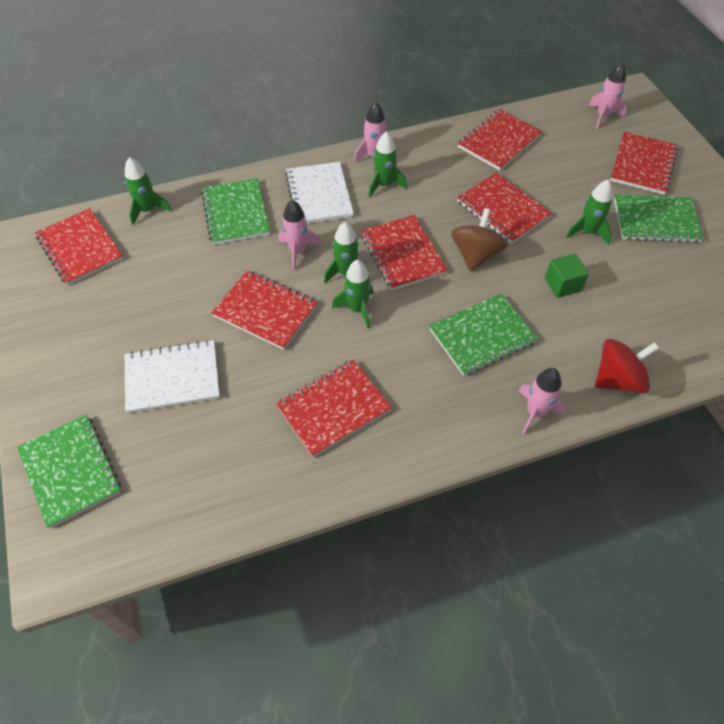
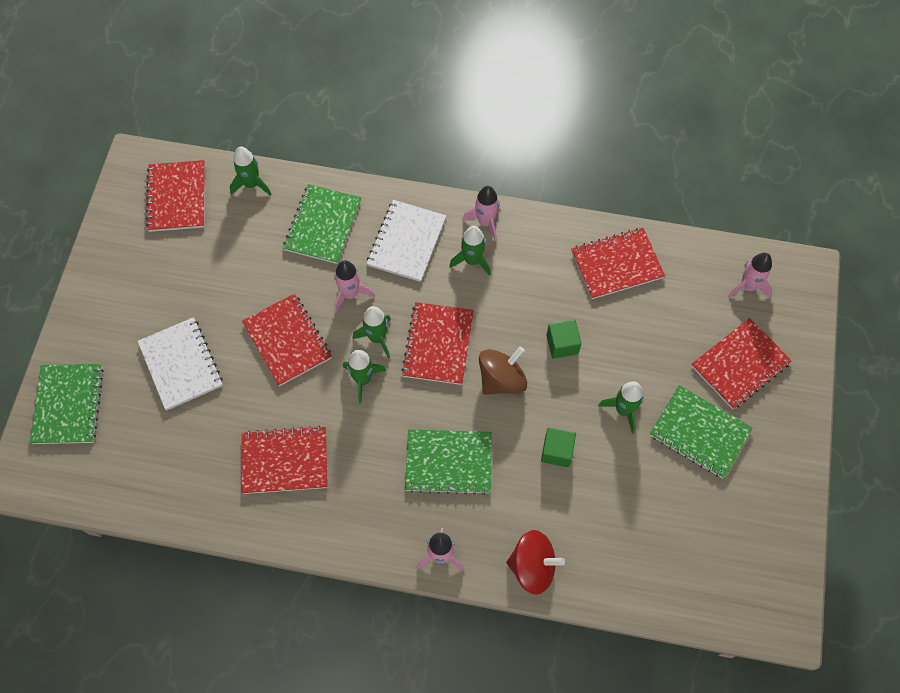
camera: 30 degrees right, 10 degrees up
(172, 378) = (181, 364): white notebook -> white notebook turned 45 degrees clockwise
(502, 209) = (562, 344): red notebook -> green cube

